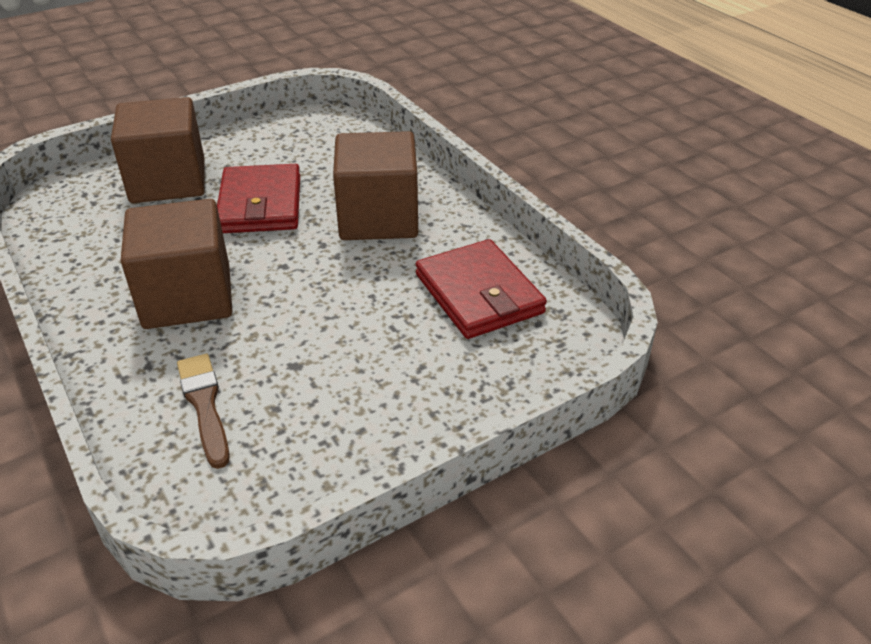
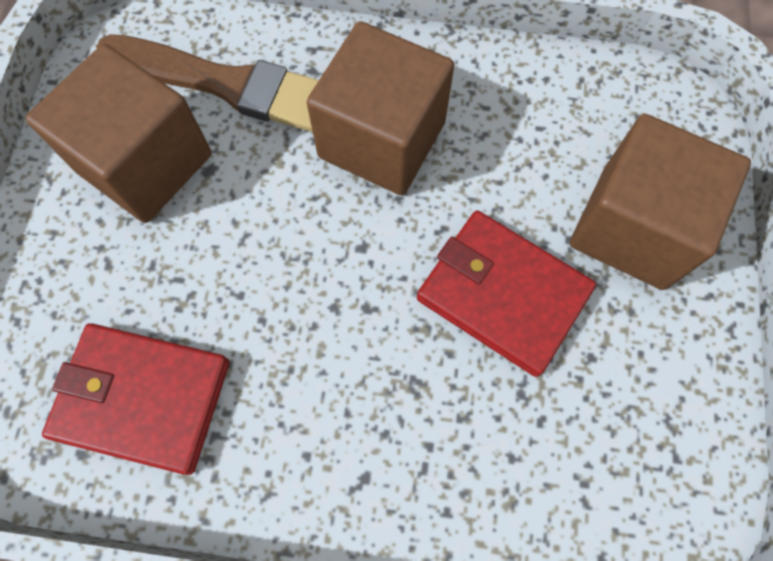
camera: 130 degrees right, 30 degrees up
(205, 405) = (225, 84): brown brush -> brown brush, size x1.69
(378, 218) = (366, 403): brown cube -> brown cube (145, 163)

